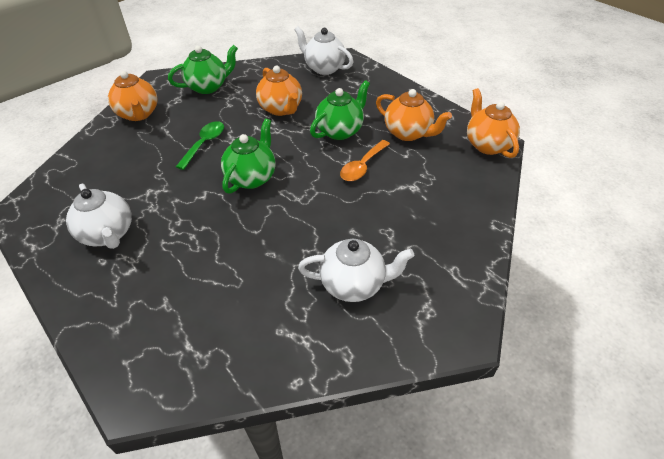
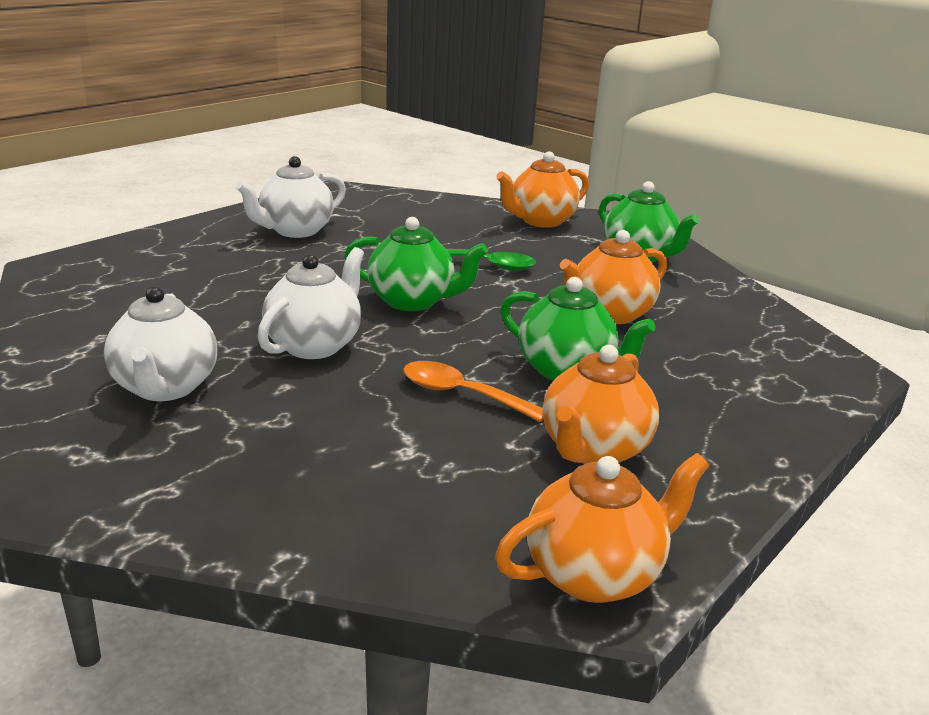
camera: 80 degrees right, 20 degrees down
(324, 68) = (783, 349): white teapot -> white teapot (314, 345)

